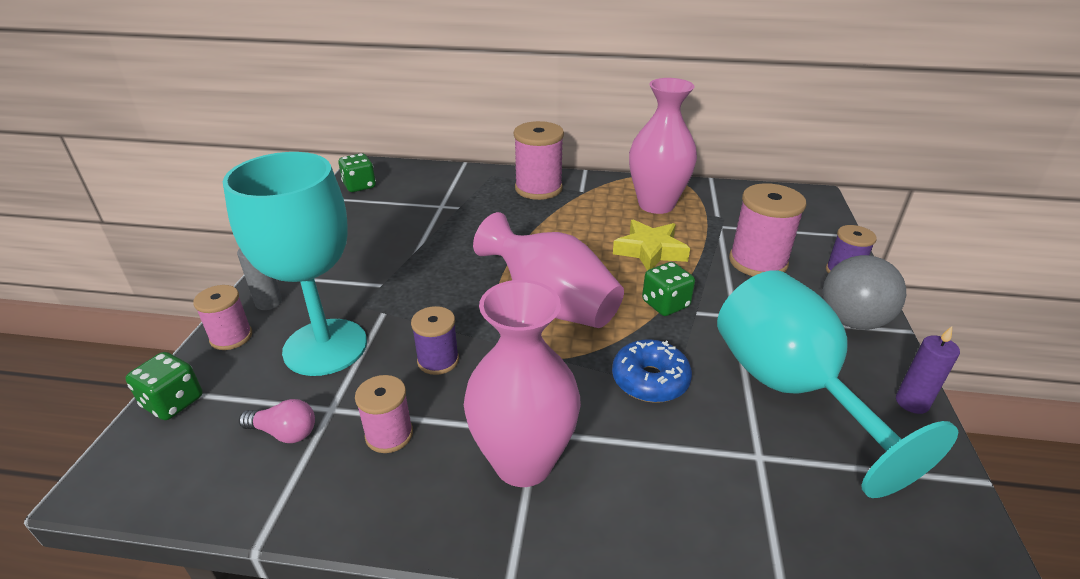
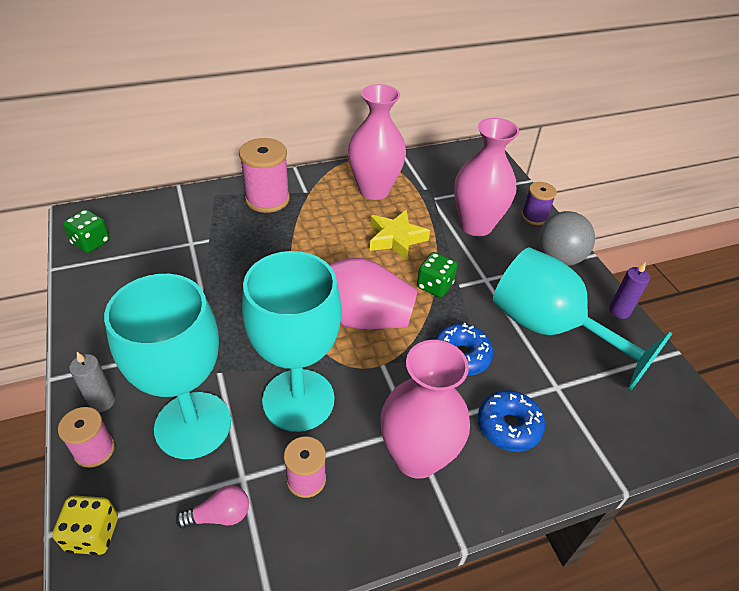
camera: 30 degrees left, 10 degrees up
(173, 402) = (93, 534): green dice -> yellow dice
(438, 360) = (298, 400): purple spool -> turquoise goblet
(661, 474) = (508, 426): none -> blue donut
(758, 262) = (476, 225): pink spool -> pink vase

